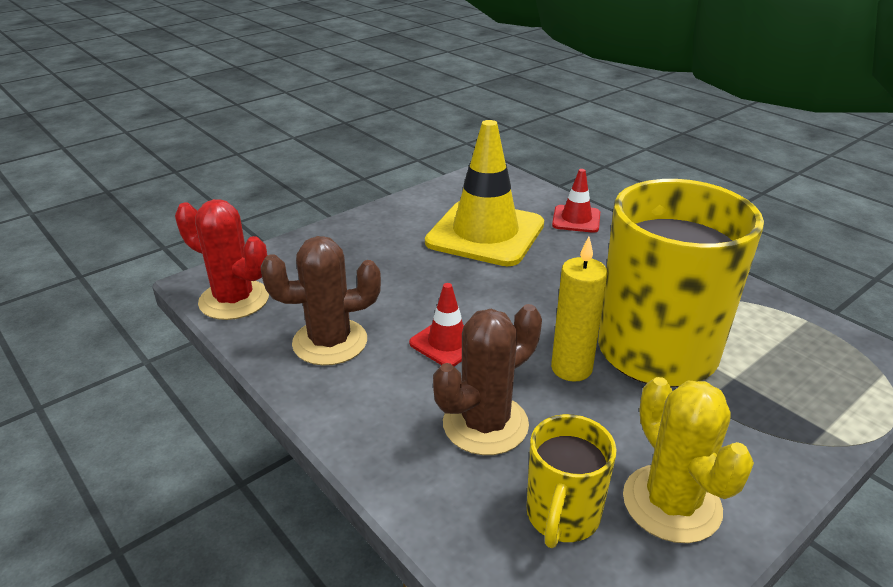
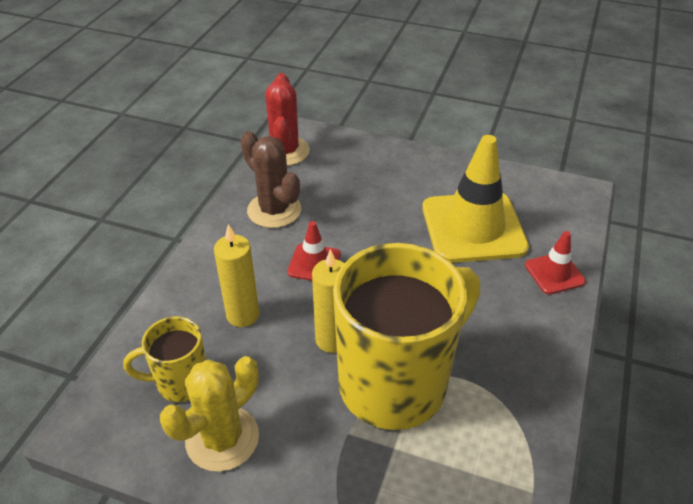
camera: 60 degrees right, 10 degrees up
(485, 424) = (243, 315): brown cactus -> yellow candle

